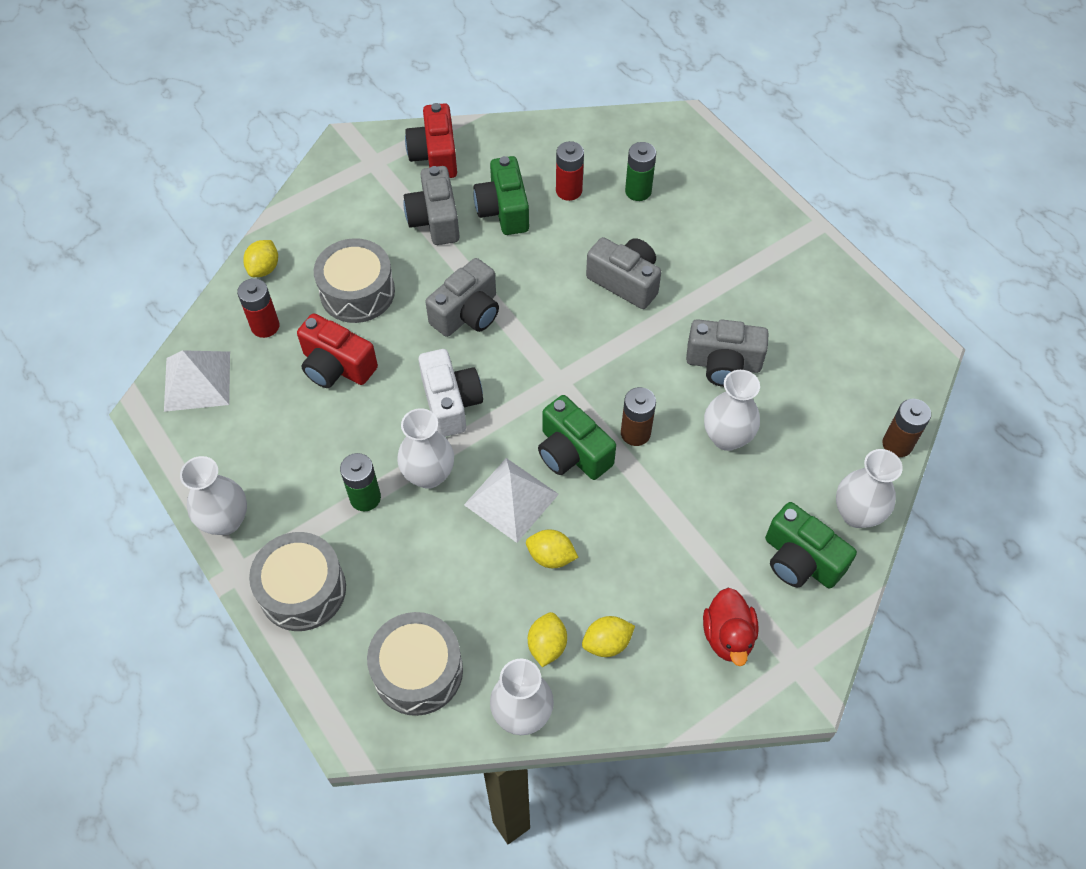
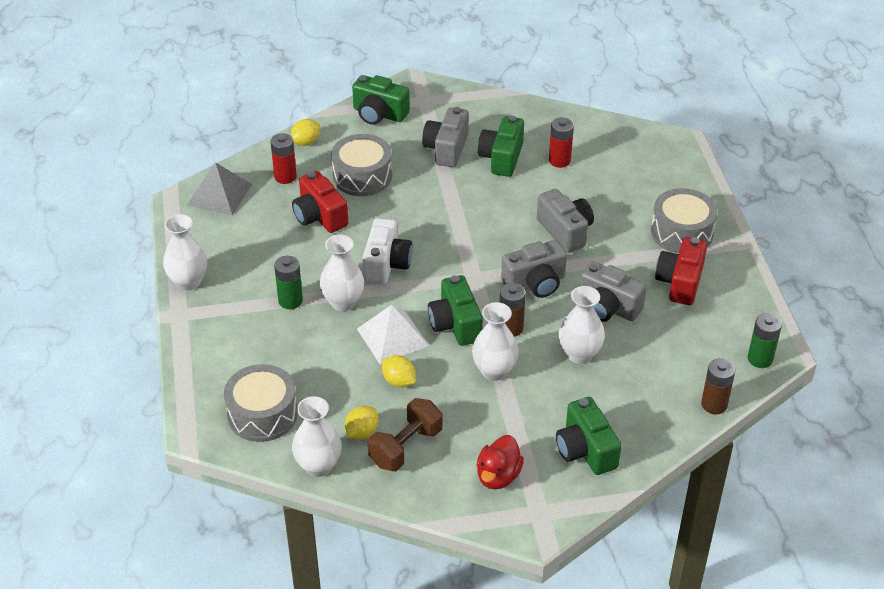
camera: 25 degrees right, 15 degrees down
(197, 381) = (219, 194): white pyramid -> grey pyramid
(302, 590) = (214, 339): grey drum -> grey drum (681, 232)
(331, 199) = (379, 114): none -> green camera
(435, 156) = (472, 109): red camera -> red camera (680, 282)
(467, 313) = (433, 214): grey camera -> grey camera (535, 283)
(607, 643) = (405, 447): yellow lemon -> brown dumbbell
(638, 191) = (613, 177): green battery -> green battery (760, 359)
(856, 514) = (650, 437): white vase -> white vase (494, 371)

